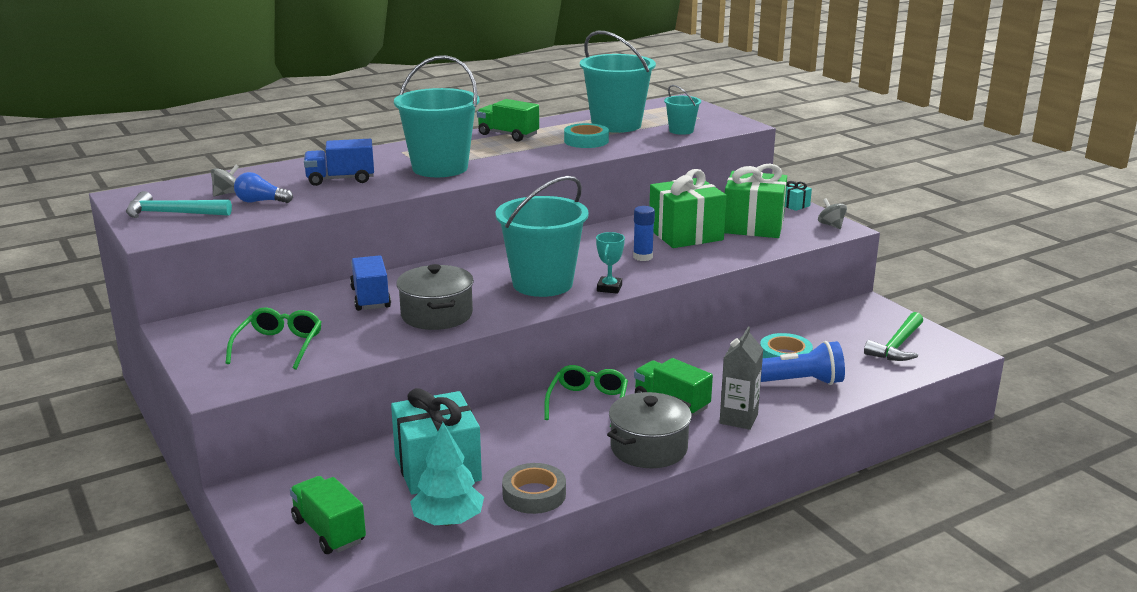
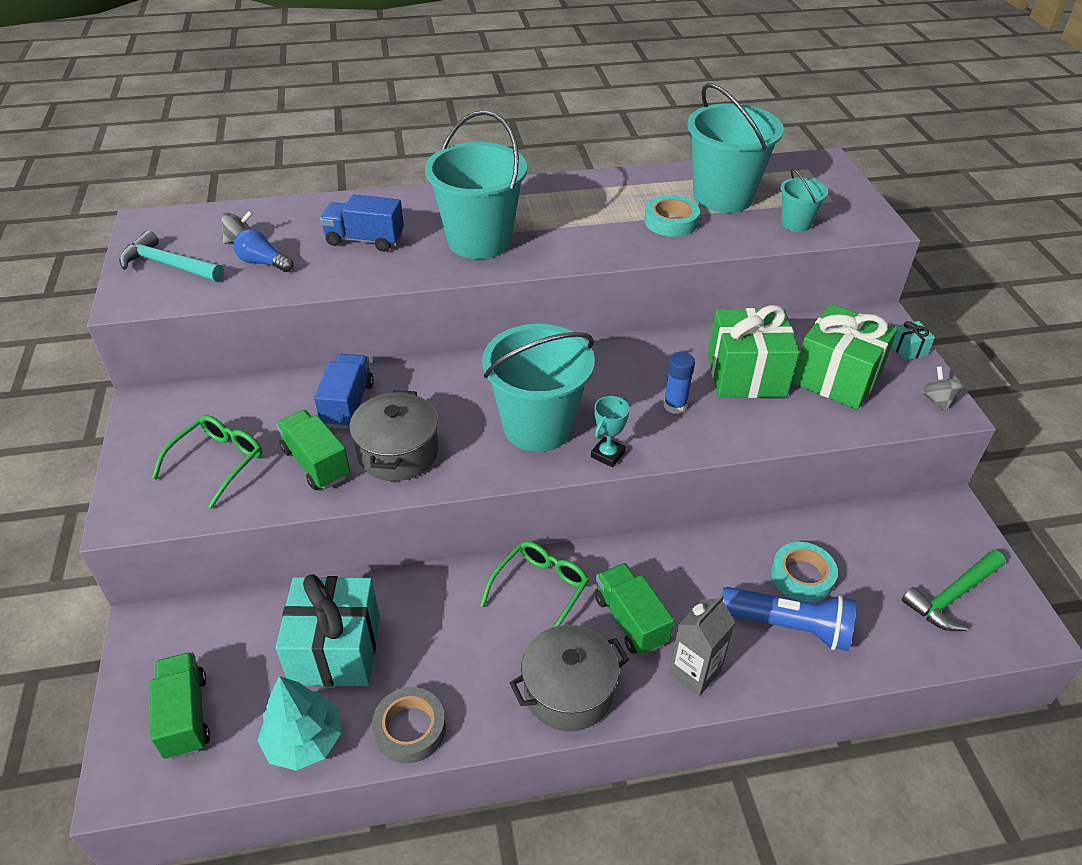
camera: 20 degrees right, 20 degrees up
(508, 135) = (588, 192): green truck -> green truck (316, 463)

